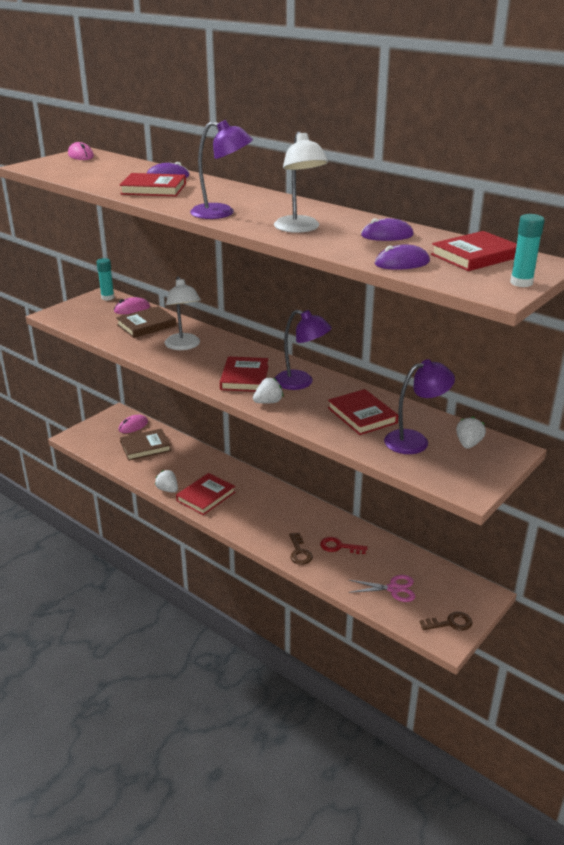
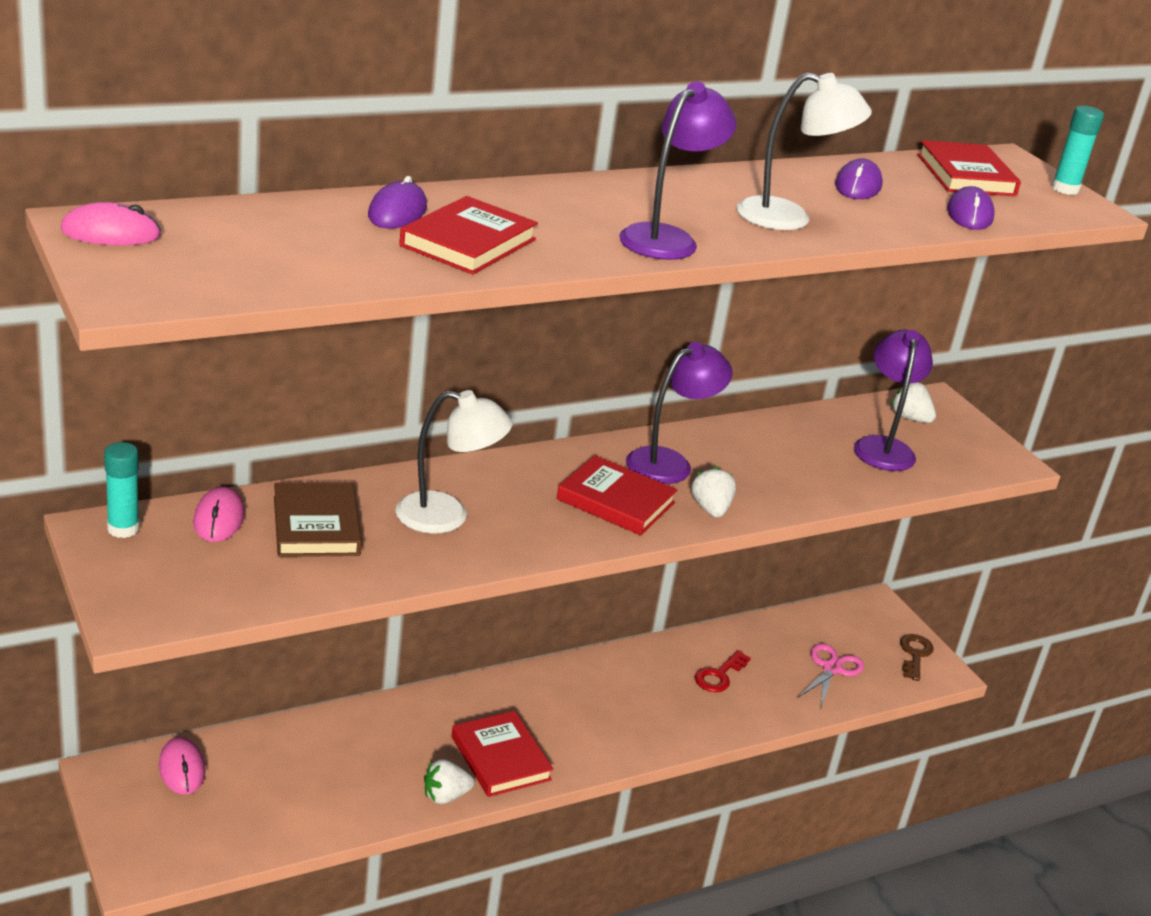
camera: 70 degrees left, 0 degrees up
(145, 447) = (277, 777): brown book -> none
(299, 552) = (709, 717): brown key -> none
(362, 415) = (797, 455): red book -> none

